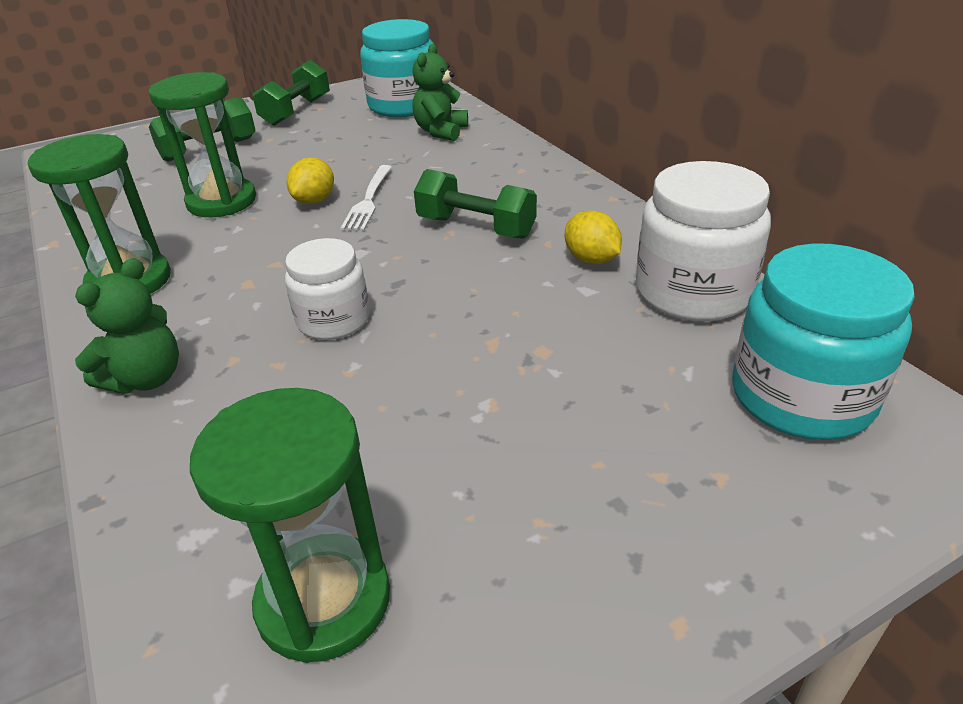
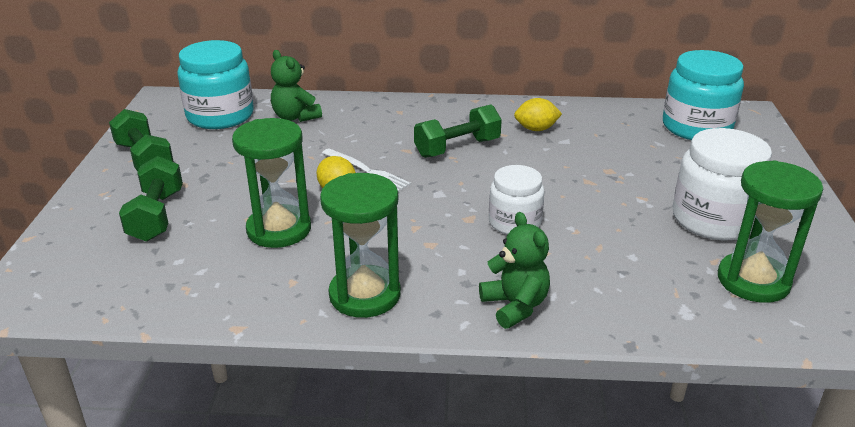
camera: 60 degrees left, 5 degrees down
(693, 292) = (595, 117): white jar -> white jar (713, 219)

